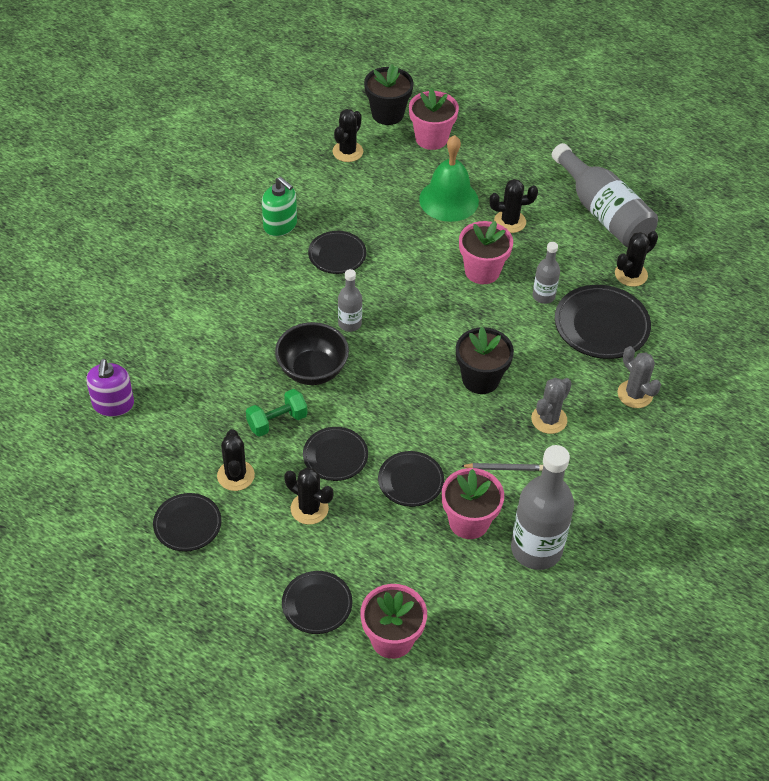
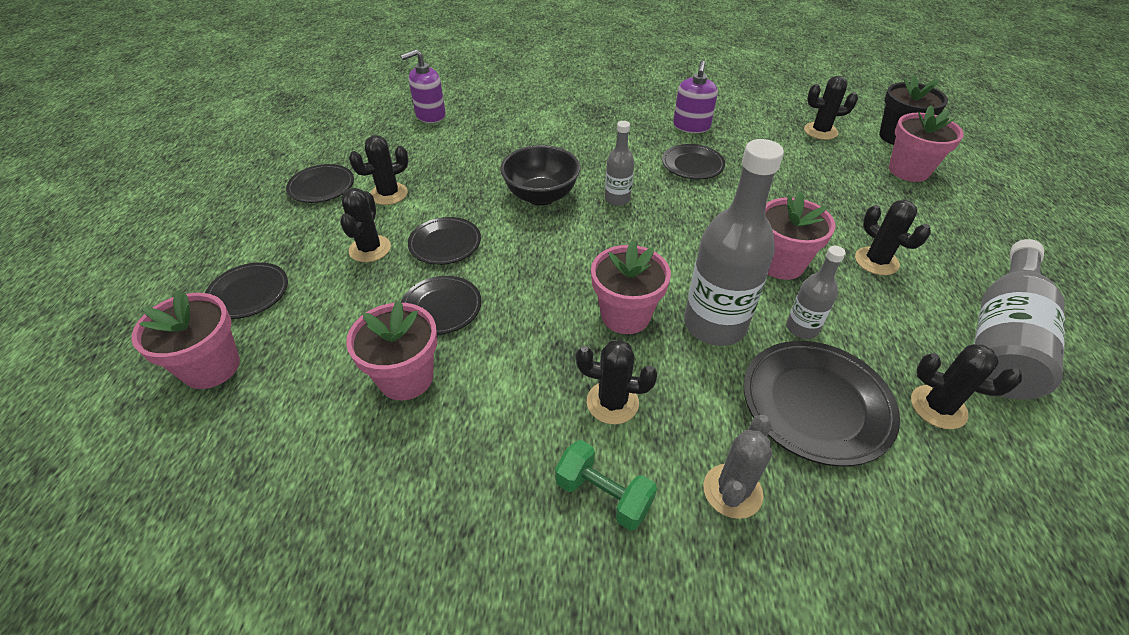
camera: 65 degrees right, 5 degrees down
(277, 421) = (465, 196): green dumbbell -> green dumbbell (603, 495)
(280, 225) = (691, 126): green soap dispenser -> purple soap dispenser
(449, 200) = (846, 208): green bell -> none
(480, 379) = (625, 315): black flower pot -> pink flower pot
(504, 468) = (505, 383): grey pencil -> none
(536, 549) = (389, 464): grey bottle -> grey bottle (714, 325)
(549, 419) = (612, 402): grey cactus -> black cactus

